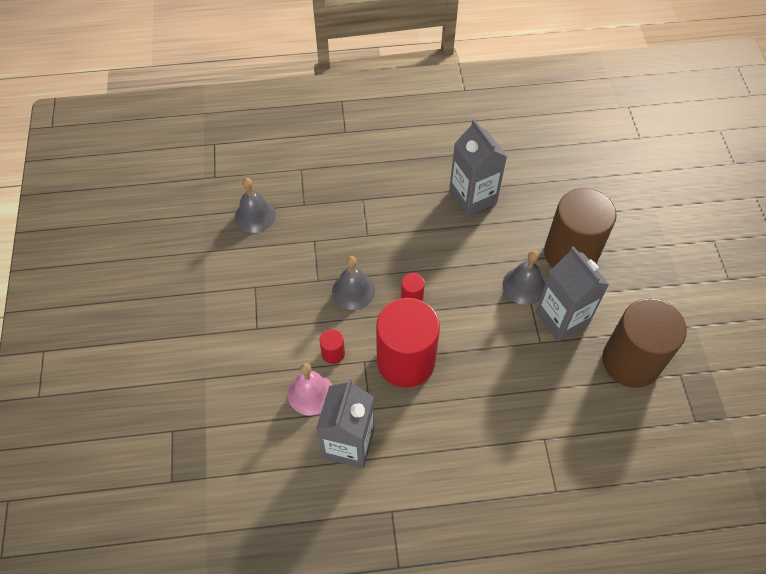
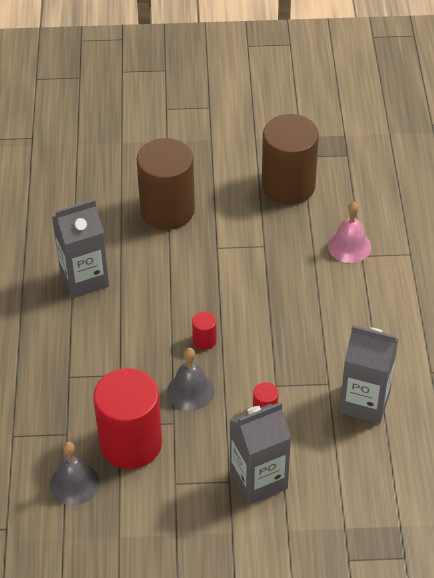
camera: 85 degrees left, 10 degrees down
(310, 393) = (309, 432): pink bell -> pink bell (349, 246)
(406, 361) = (277, 351): red cylinder -> red cylinder (131, 443)
(524, 285) = (200, 250): grey bell -> none
(562, 318) = (239, 227): grey carton -> grey carton (258, 480)

